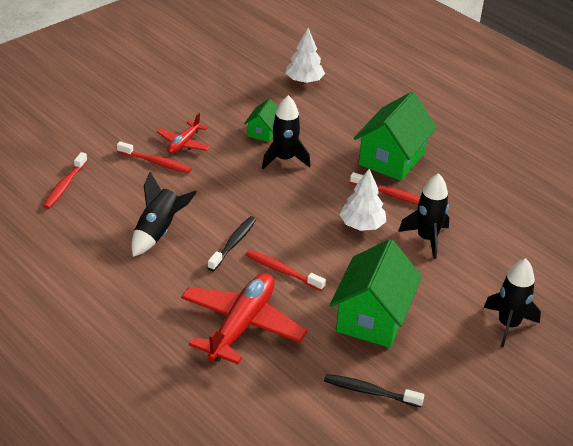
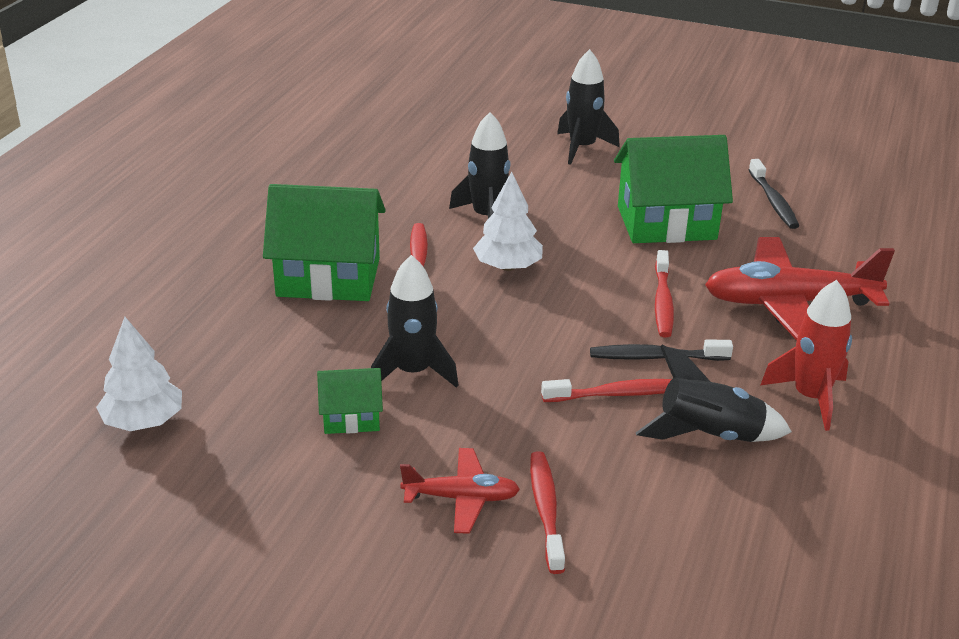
camera: 115 degrees left, 5 degrees down
(64, 186) = (719, 599): red toothbrush -> red toothbrush (618, 394)
(154, 284) = (810, 397): none -> red rocket

